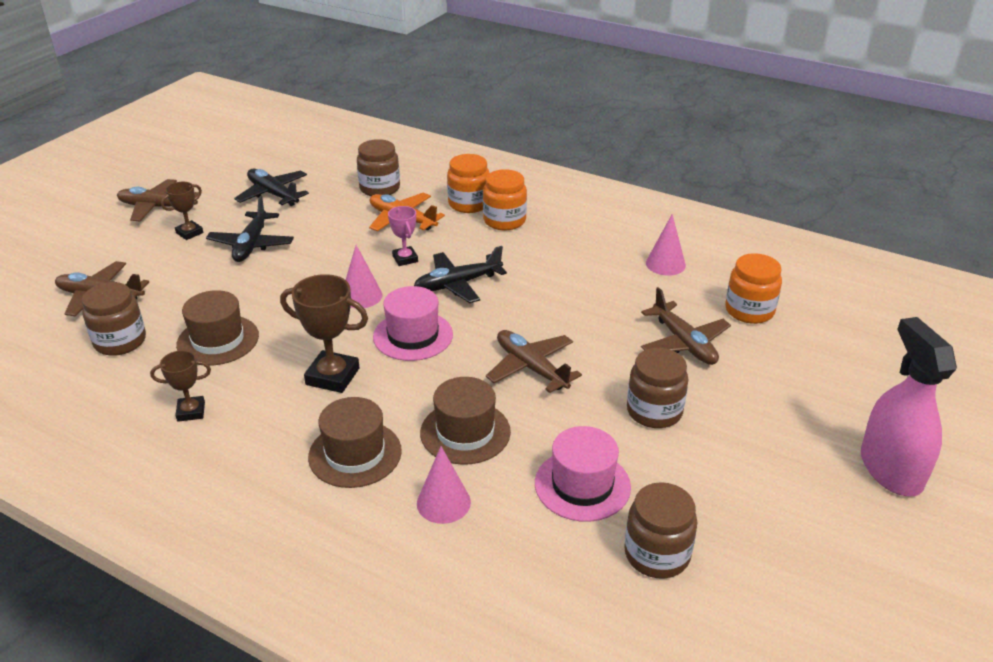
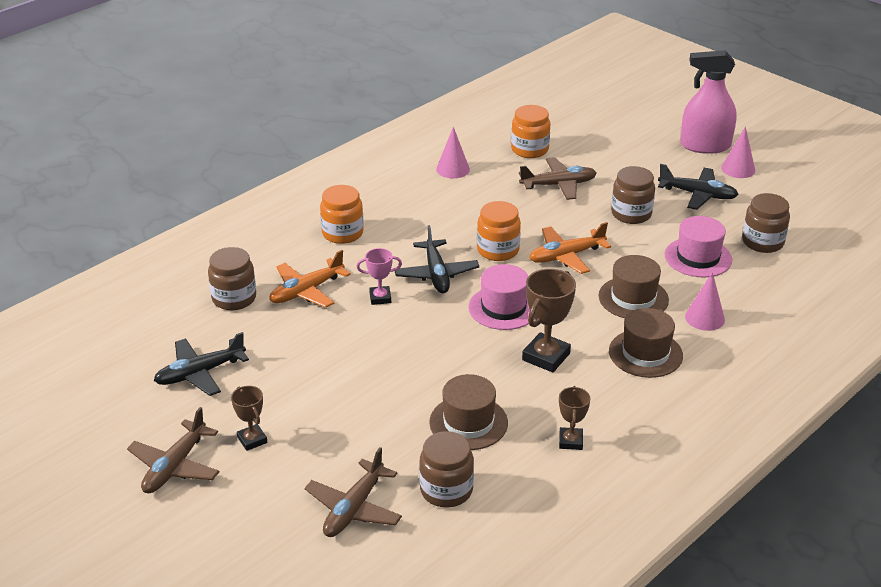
camera: 75 degrees left, 0 degrees up
(251, 245) = (303, 394): black plane -> black plane (698, 195)
(361, 296) = (431, 330): pink cone -> pink cone (738, 169)
(469, 204) = (300, 248): orange jar -> orange jar (498, 250)
(531, 368) = (566, 256): brown plane -> orange plane

